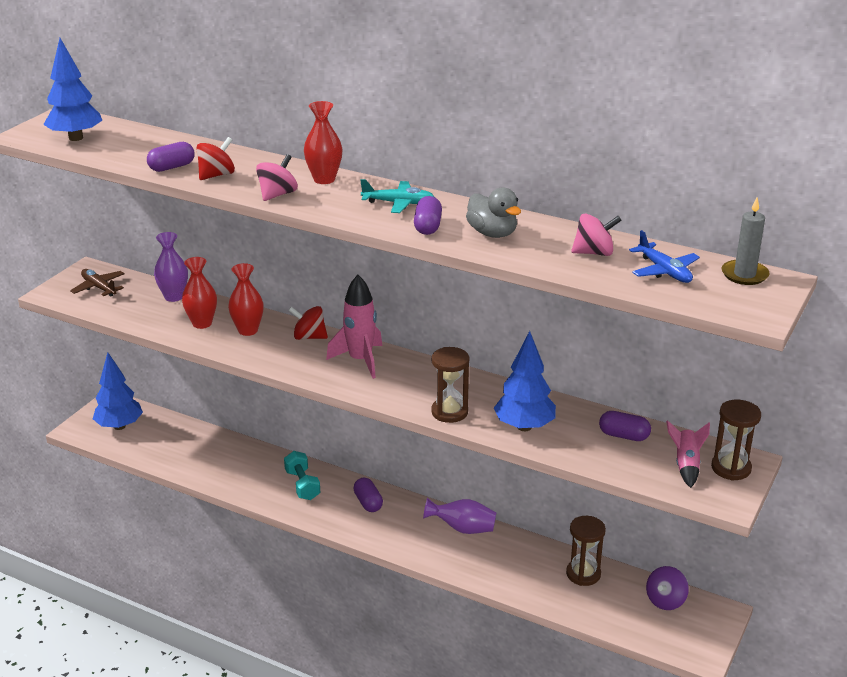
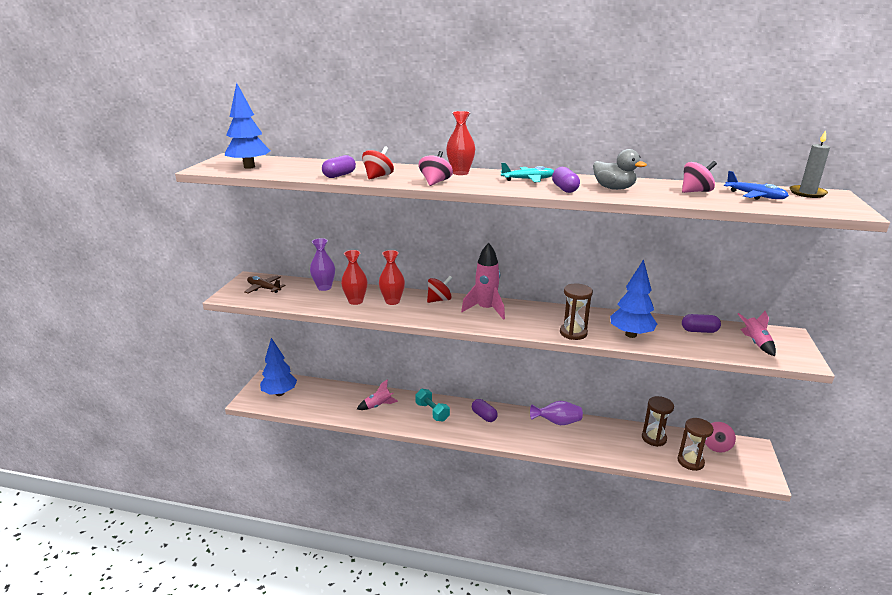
camera: 15 degrees left, 5 degrees down
(237, 464) = (378, 406): none -> pink rocket
(309, 337) = (439, 300): red spinning top -> red spinning top turned 150 degrees clockwise
(665, 600) = (716, 446): purple spinning top -> pink spinning top
(731, 468) = (784, 340): brown hourglass -> brown hourglass (690, 461)

